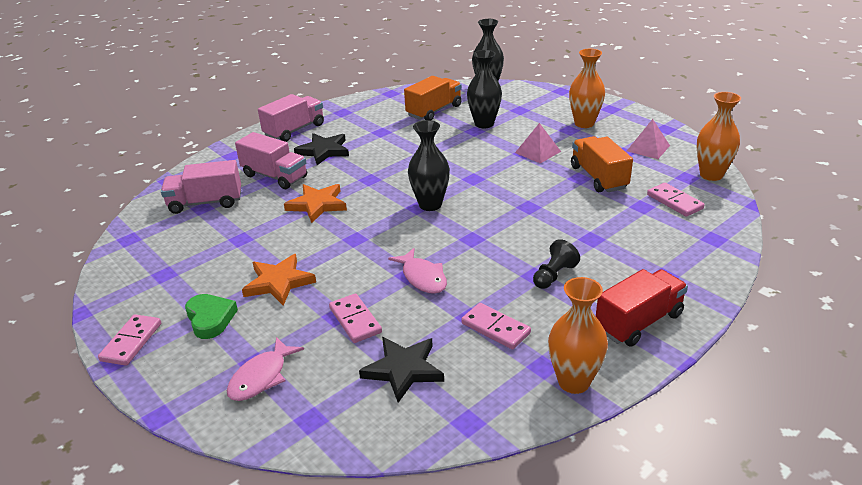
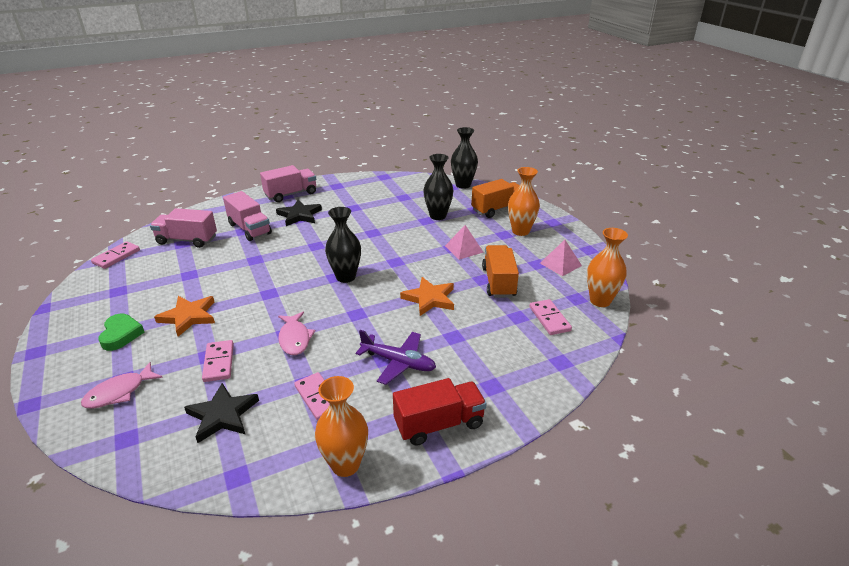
camera: 15 degrees right, 0 degrees up
(131, 342) = (57, 339): pink domino -> pink domino (116, 257)
(317, 205) = (262, 259): orange star -> orange star (429, 299)
(434, 111) = (406, 197): orange truck -> orange truck (497, 209)
(554, 275) = (398, 362): black pawn -> purple plane

